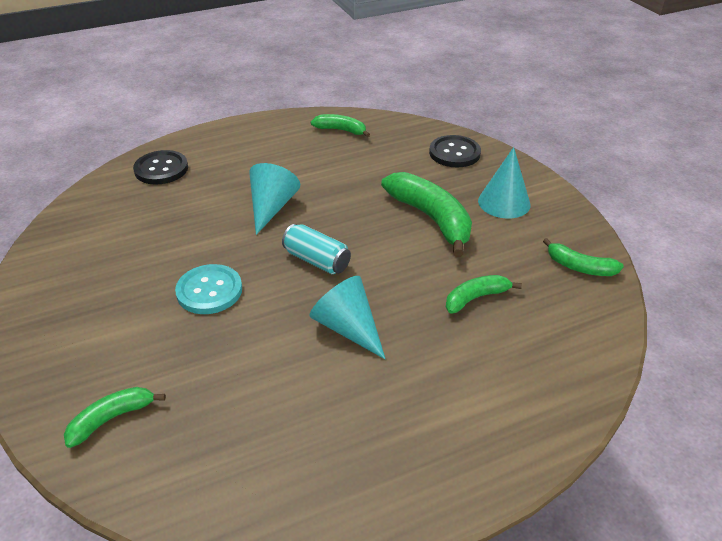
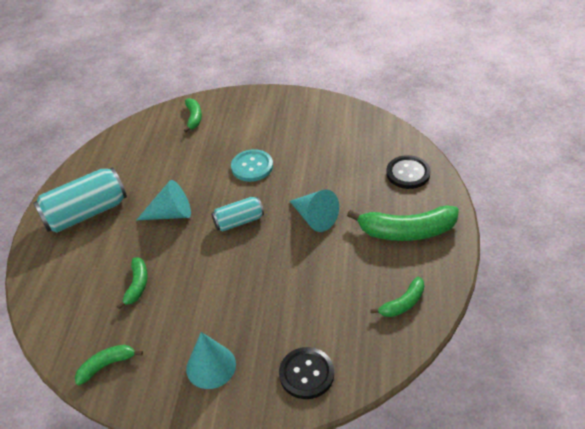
camera: 125 degrees right, 5 degrees up
(416, 430) = (86, 213): none -> turquoise can
(431, 219) = (230, 304): green banana -> green banana (406, 231)

